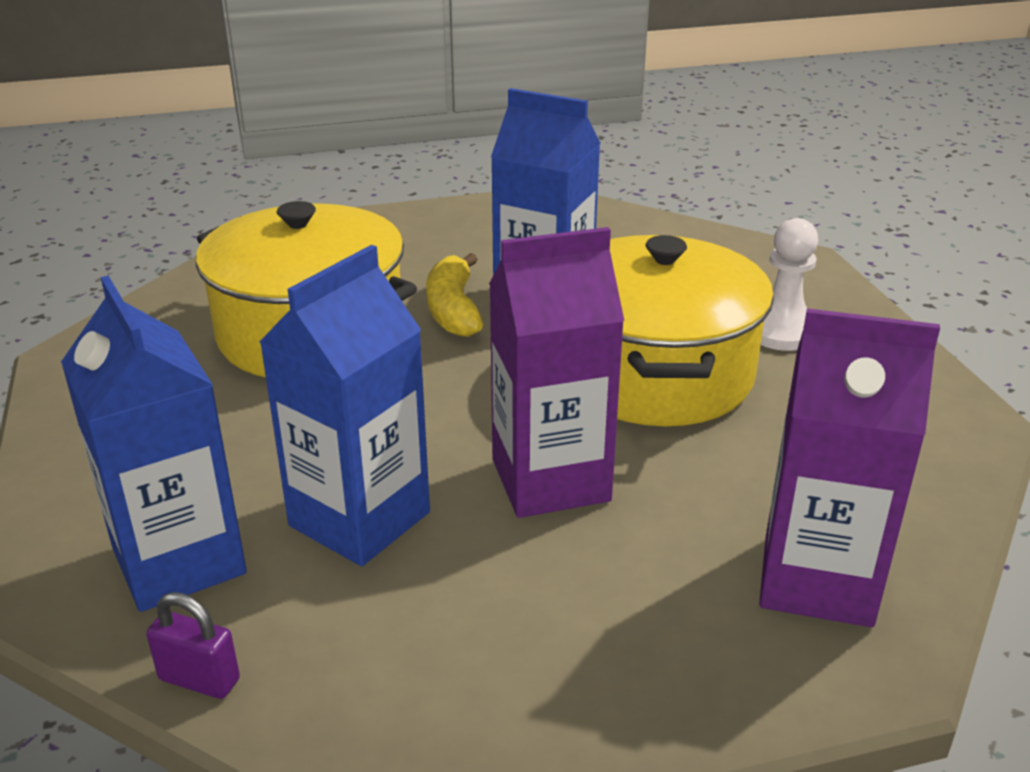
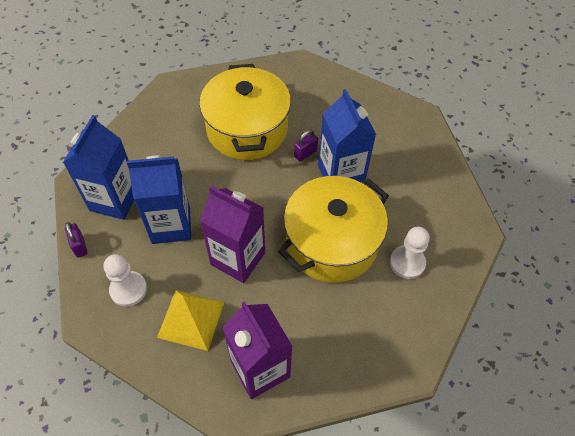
camera: 45 degrees right, 25 degrees up
(418, 662) = (128, 289): none -> white pawn
(453, 310) = (305, 153): yellow banana -> purple padlock
(606, 610) = (191, 319): none -> yellow pyramid

